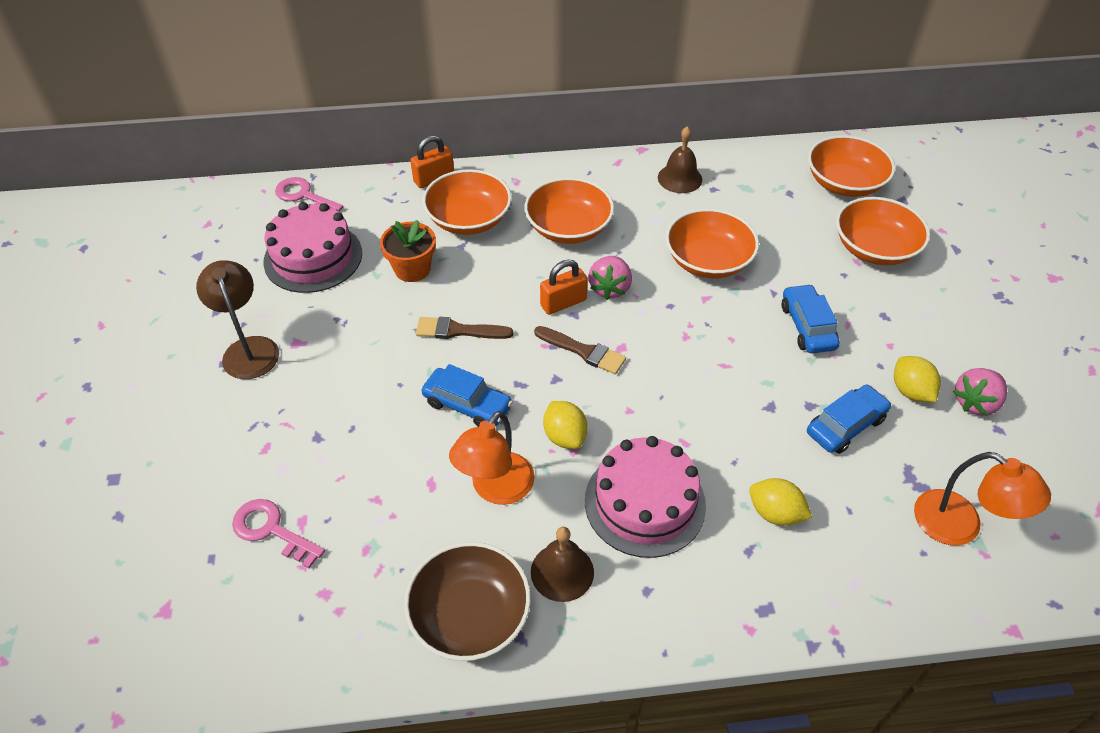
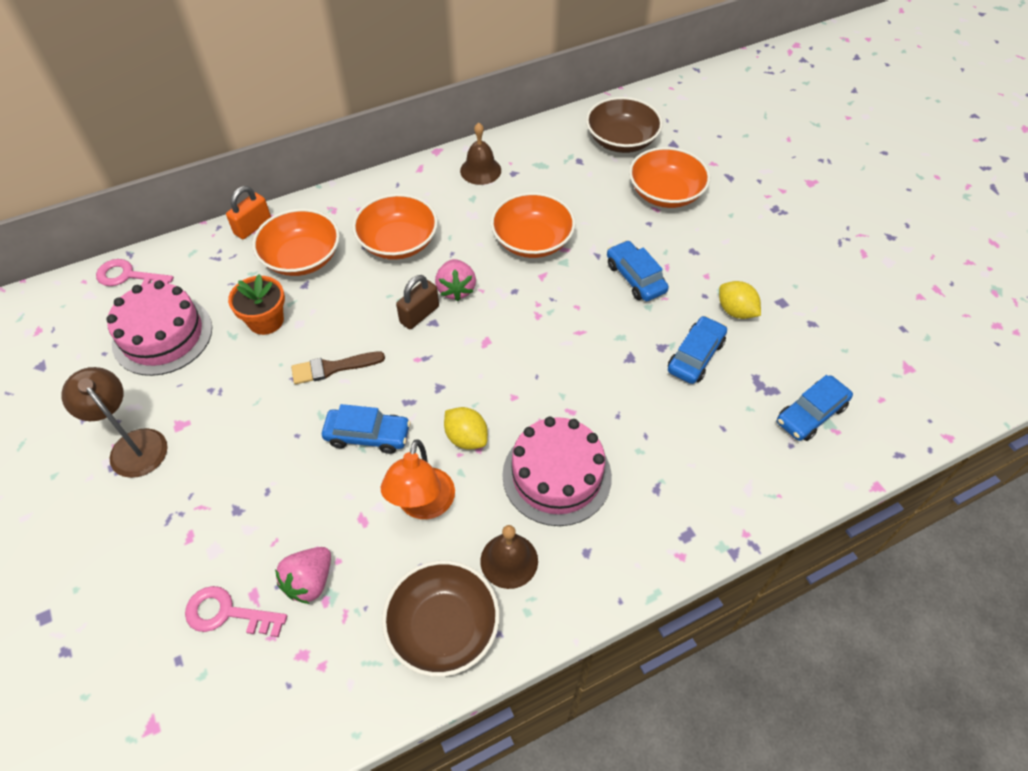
camera: 20 degrees left, 5 degrees up
(563, 303) = (419, 314): orange padlock -> brown padlock
(583, 351) = (454, 354): brown brush -> none
(775, 513) = (666, 450): yellow lemon -> none
(844, 183) = (621, 141): orange bowl -> brown bowl
(960, 526) = (810, 414): orange lamp -> blue car
(975, 402) = (787, 306): pink strawberry -> pink strawberry (310, 581)

